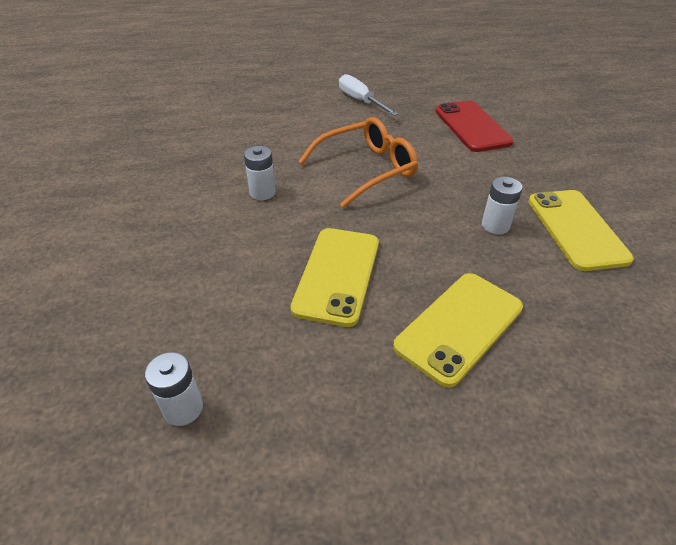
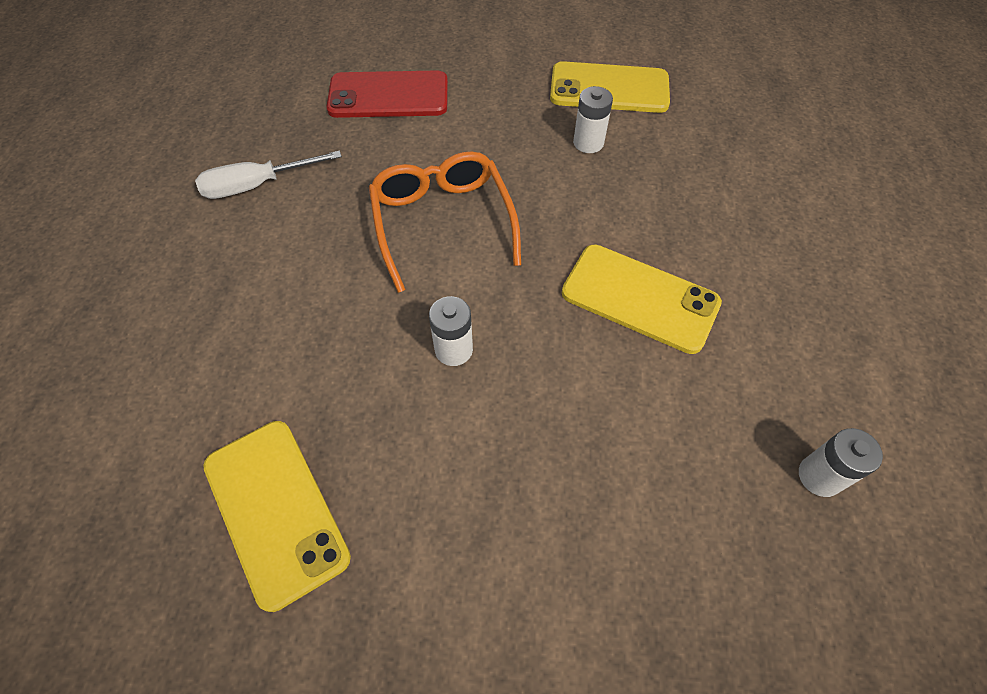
camera: 75 degrees left, 15 degrees up
(459, 327) = (728, 218): yellow phone -> yellow phone (276, 510)

